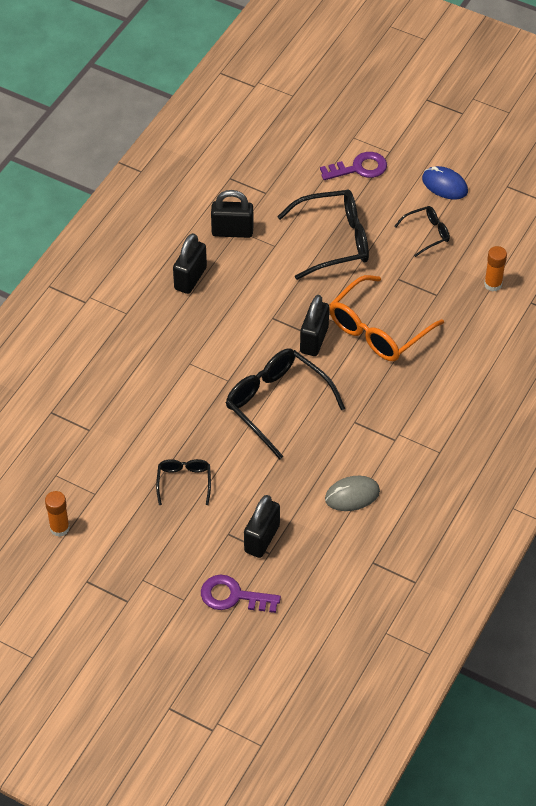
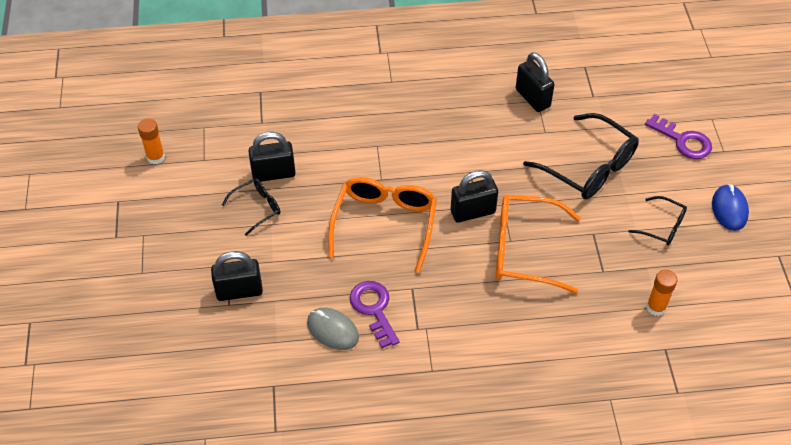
camera: 55 degrees right, 0 degrees up
(190, 278) = (460, 99): black padlock -> black padlock (273, 173)
(233, 596) = (167, 304): purple key -> purple key (374, 309)
(277, 404) = (384, 224): black glasses -> orange glasses

